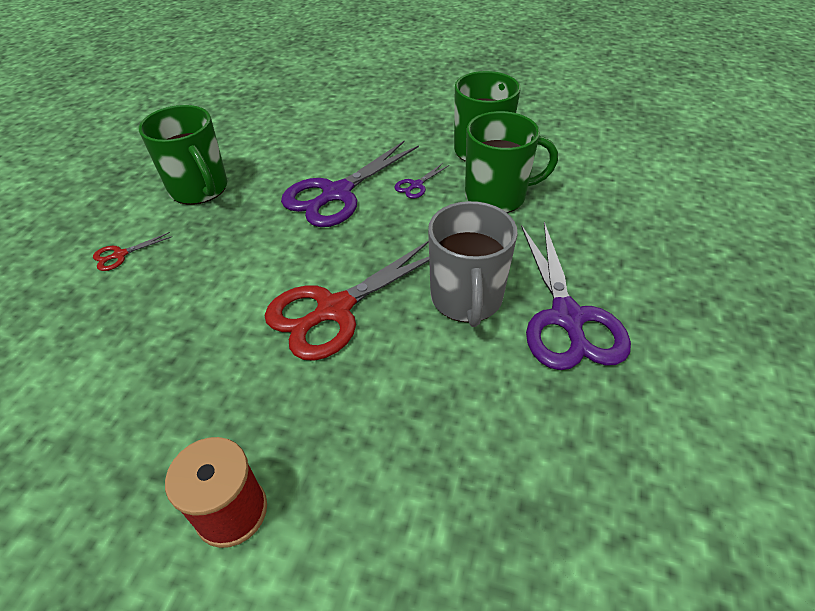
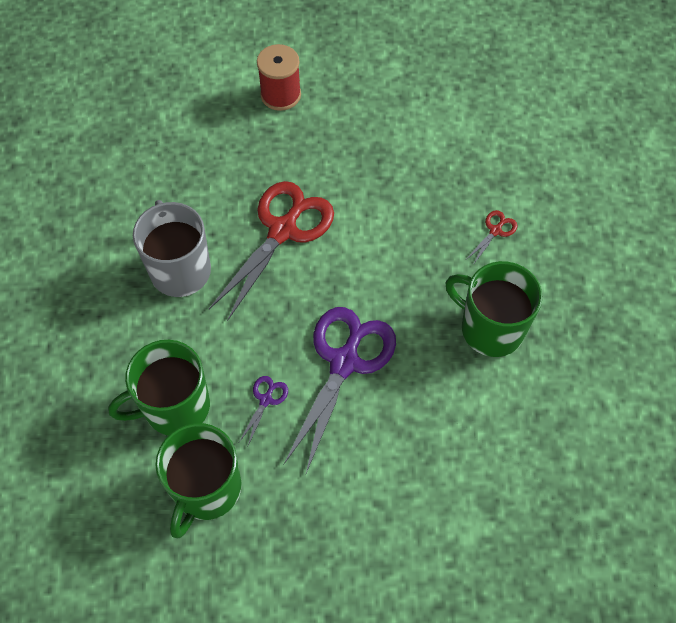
camera: 160 degrees right, 15 degrees up
(567, 318) = (96, 273): purple scissors -> none

